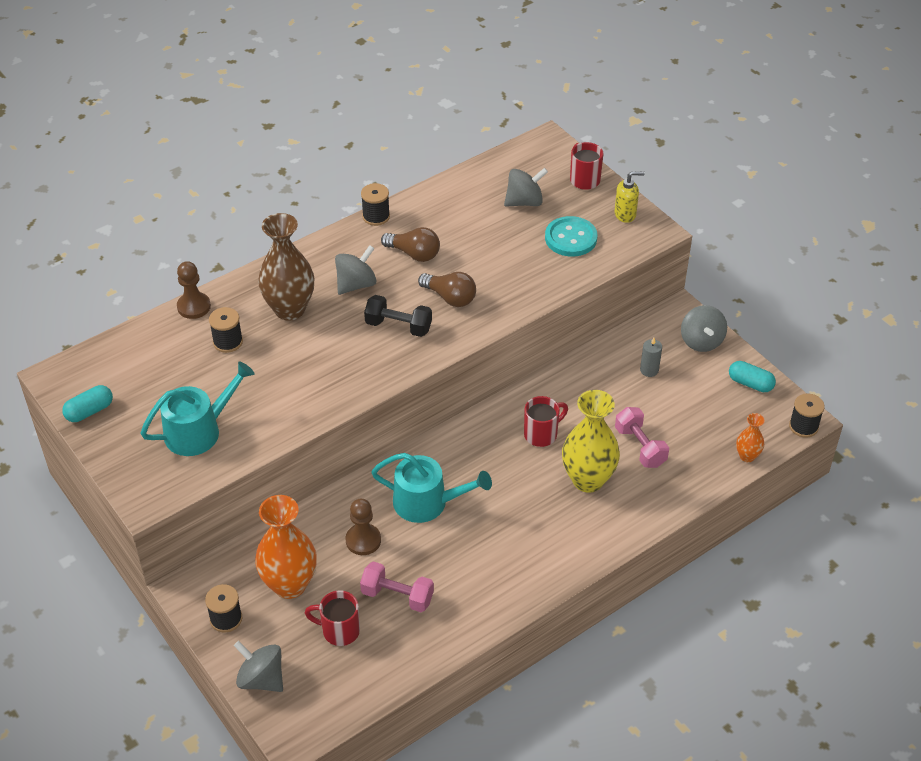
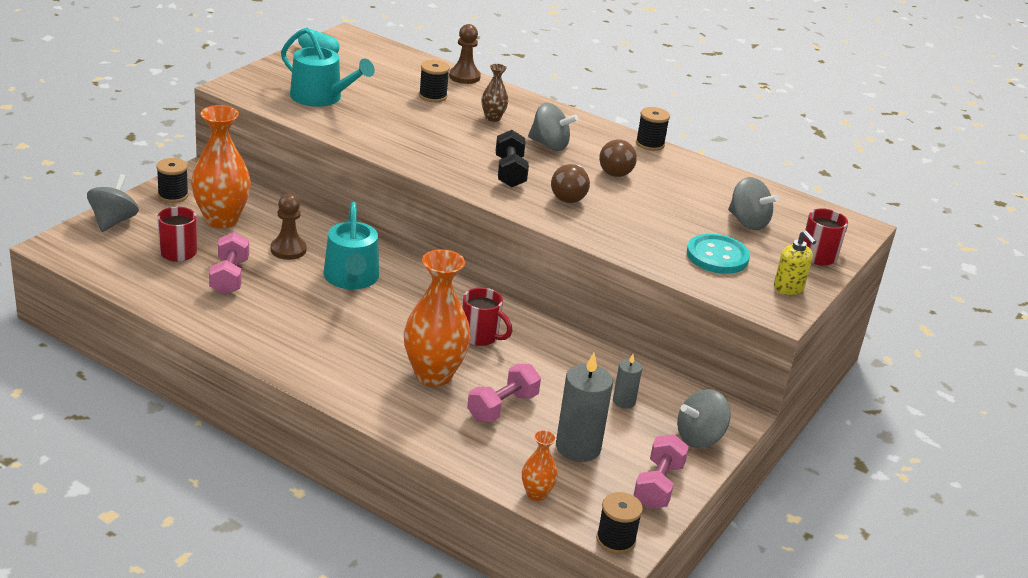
camera: 65 degrees right, 15 degrees down
(289, 309) = (493, 118): brown vase -> brown vase, size x0.49
(588, 480) = (433, 375): yellow vase -> orange vase
(699, 415) = (578, 447): none -> grey candle
(750, 383) = (658, 485): turquoise capsule -> pink dumbbell

